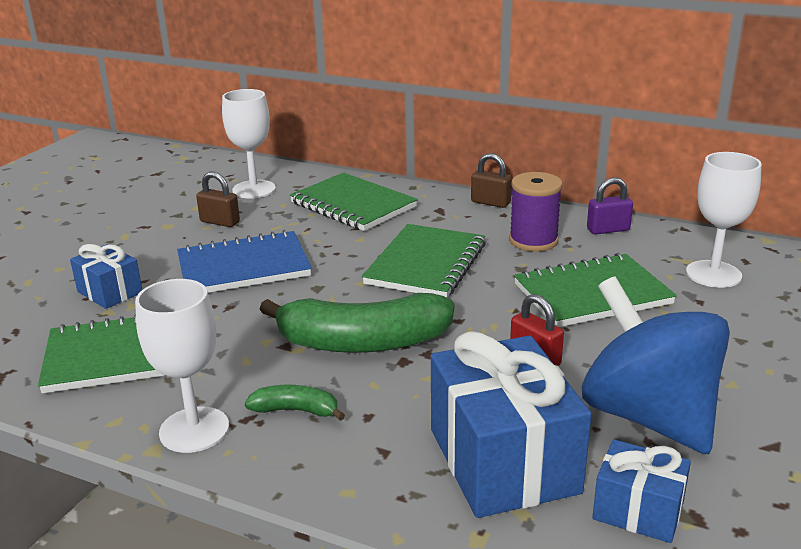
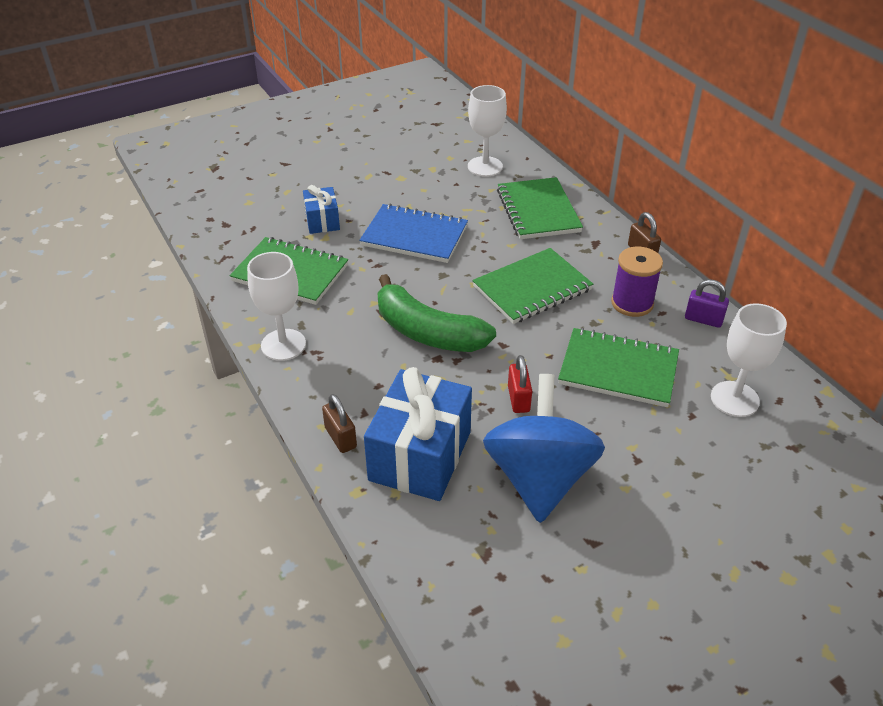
camera: 35 degrees right, 15 degrees up
(220, 222) = (435, 189): brown padlock -> brown padlock (340, 438)
(296, 410) = (344, 360): green banana -> none
(638, 510) = (458, 529): blue gift -> none

